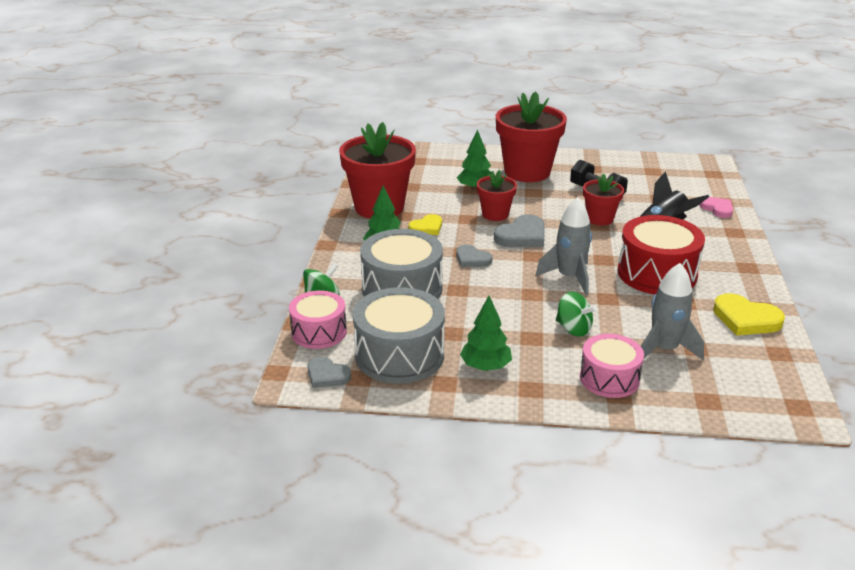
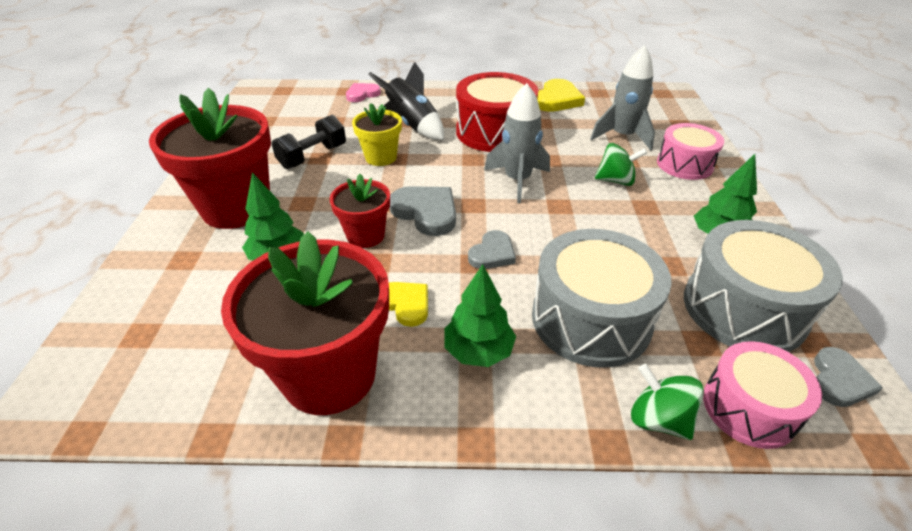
camera: 95 degrees left, 10 degrees up
(573, 329) = (615, 180): green spinning top -> green spinning top turned 60 degrees clockwise
(599, 219) = (381, 157): red flower pot -> yellow flower pot

